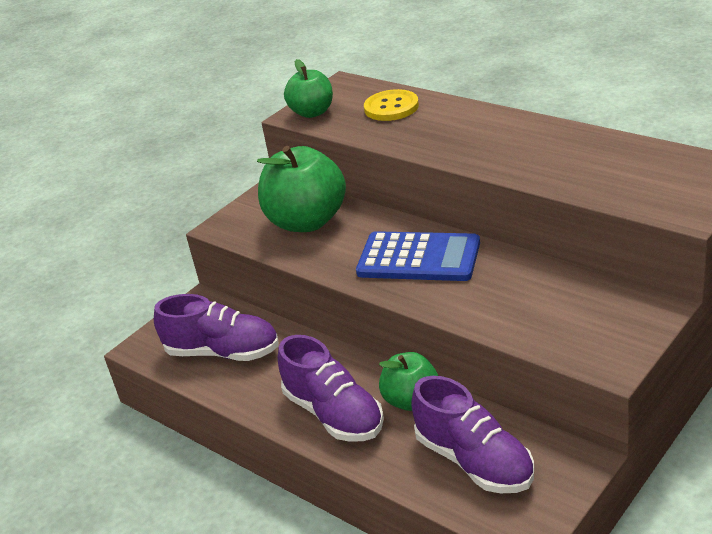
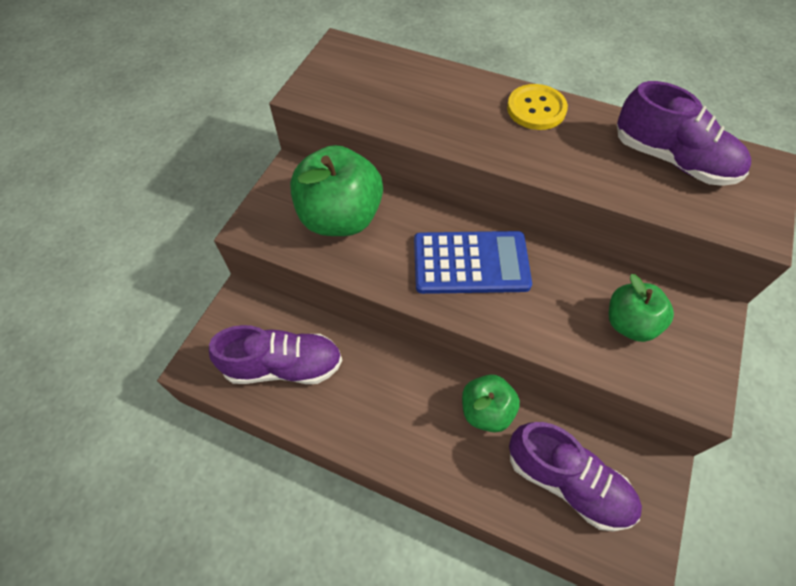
camera: 20 degrees left, 25 degrees up
(312, 112) = (323, 89): green apple -> green apple (629, 323)
(334, 414) = (418, 437): purple shoe -> purple shoe (672, 159)
(391, 107) = (406, 82): yellow button -> yellow button (536, 109)

